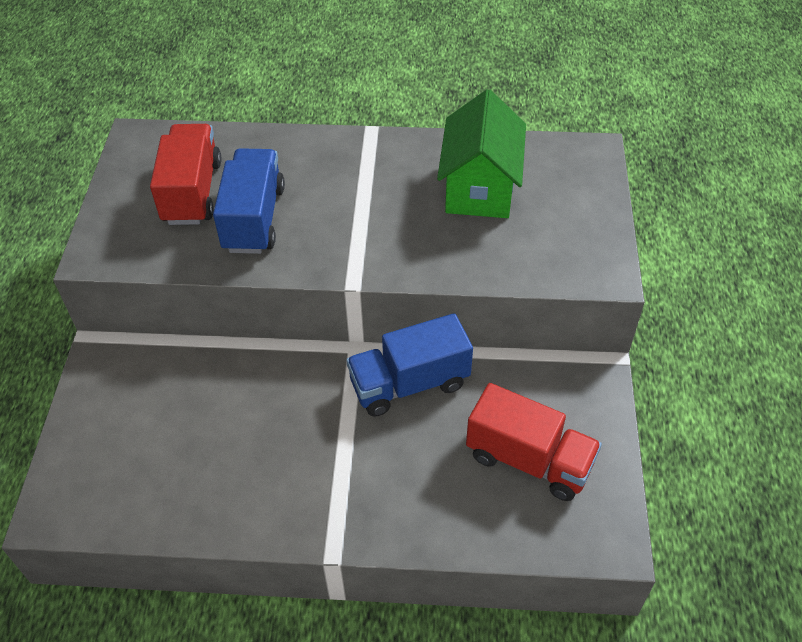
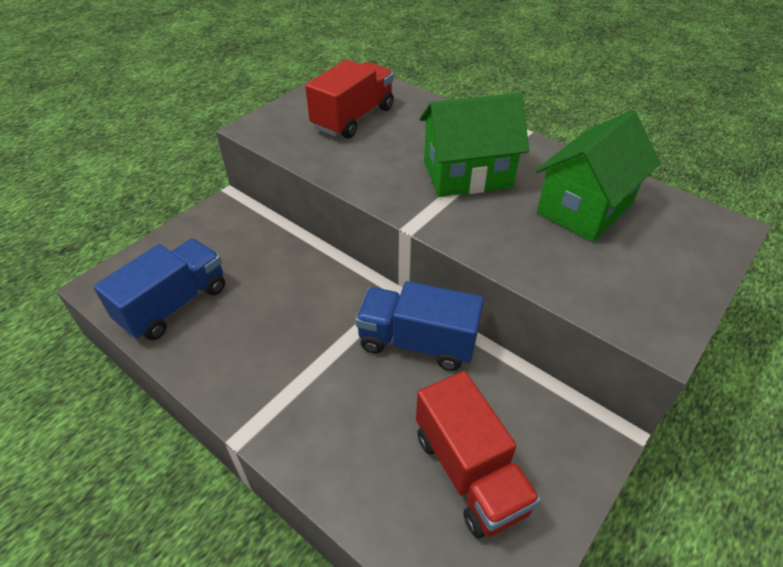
camera: 35 degrees right, 5 degrees down
(254, 219) = (378, 151): blue truck -> blue truck (174, 305)
(357, 203) = (467, 174): none -> green house

